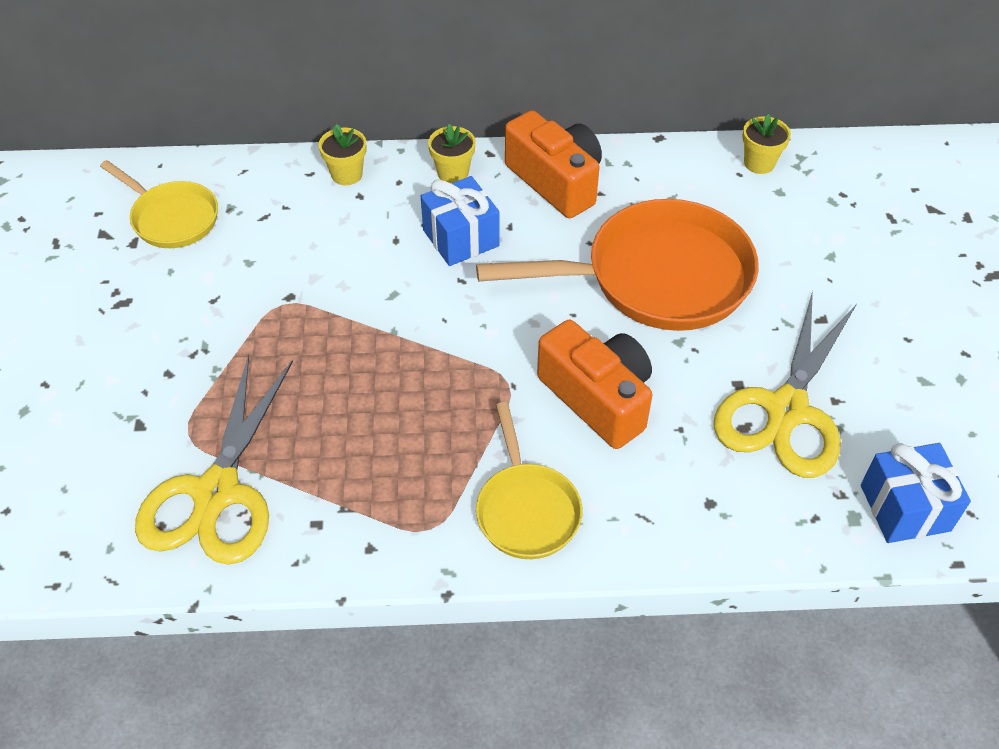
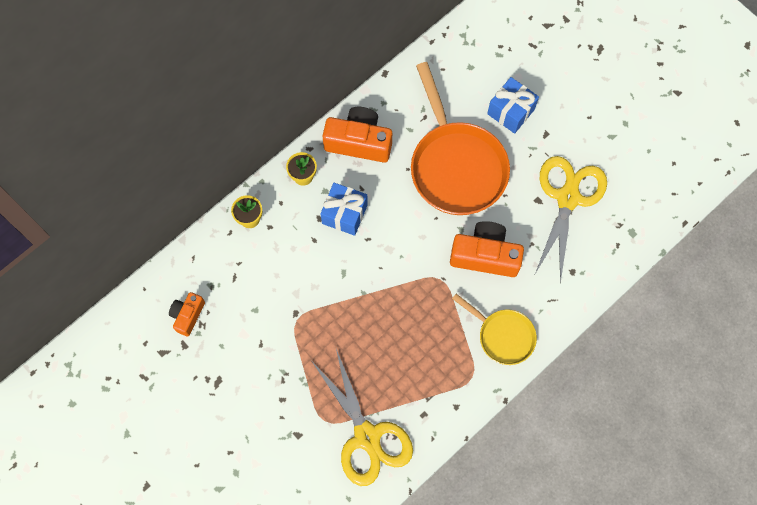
camera: 40 degrees left, 20 degrees up
(172, 218) = (188, 315): yellow pan -> orange camera
(657, 277) = (456, 166): orange pan -> orange pan turned 120 degrees clockwise
(759, 163) = (447, 54): yellow flower pot -> none
(787, 410) = (567, 198): yellow scissors -> yellow scissors turned 150 degrees counterclockwise
(905, 508) = (648, 211): blue gift -> blue gift (511, 111)

